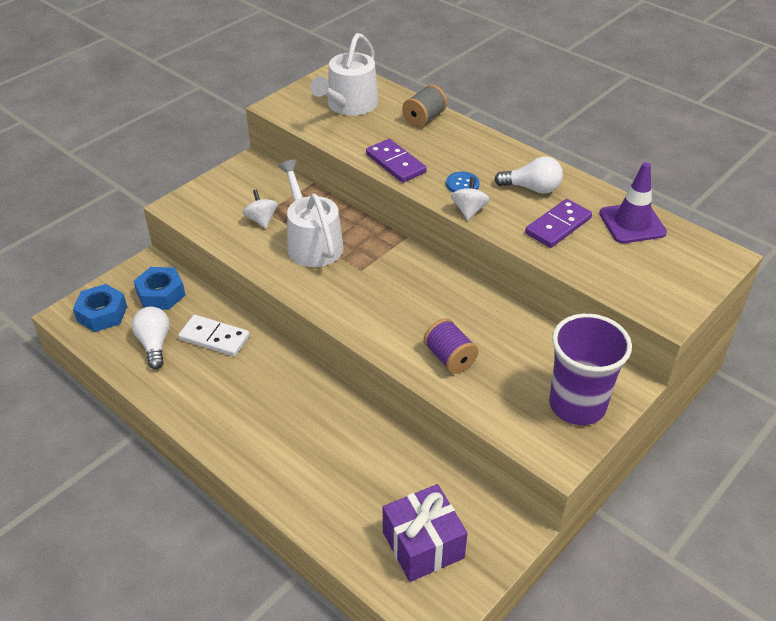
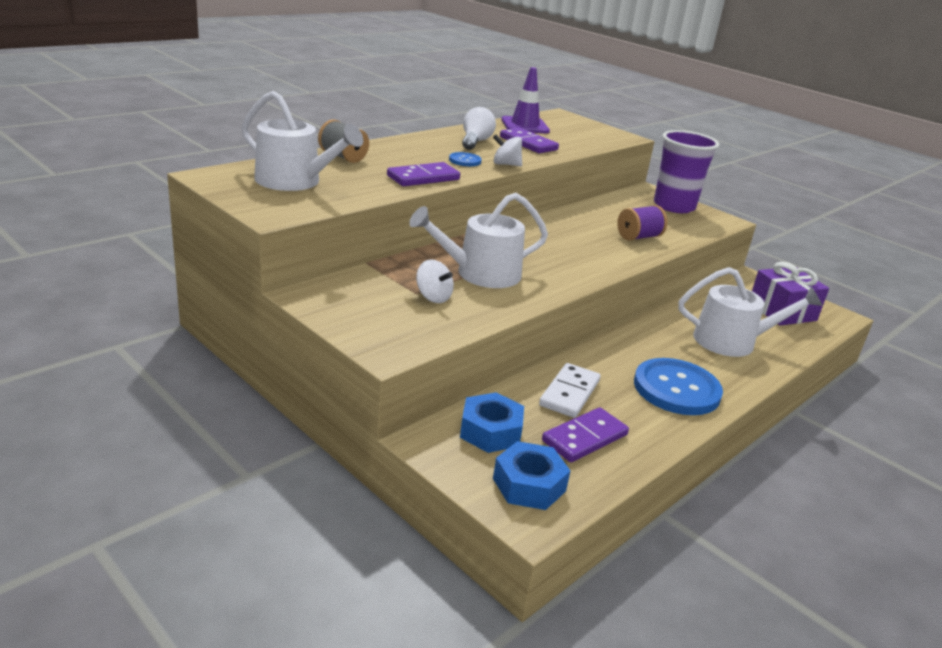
camera: 90 degrees left, 15 degrees down
(154, 344) = (584, 438): white light bulb -> purple domino
(229, 411) = (676, 389): none -> blue button
(261, 220) = (433, 297): white spinning top -> white spinning top turned 120 degrees counterclockwise
(331, 473) = (732, 341): none -> white watering can

